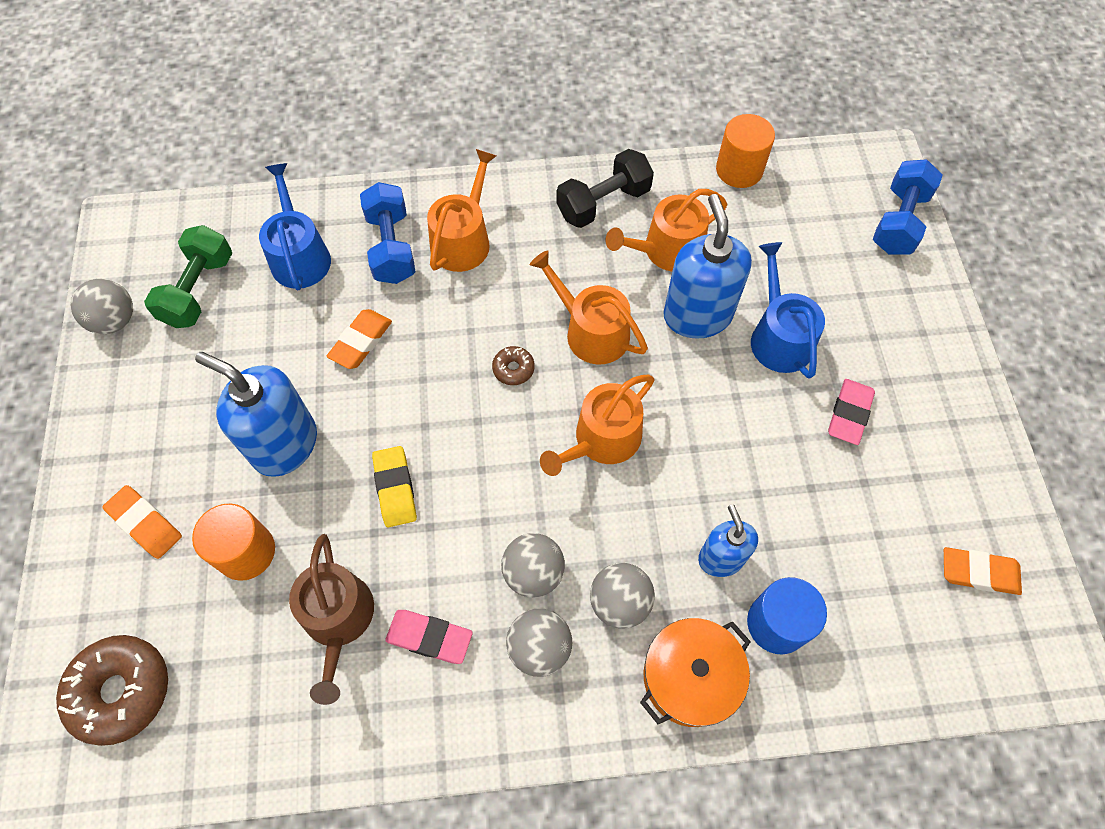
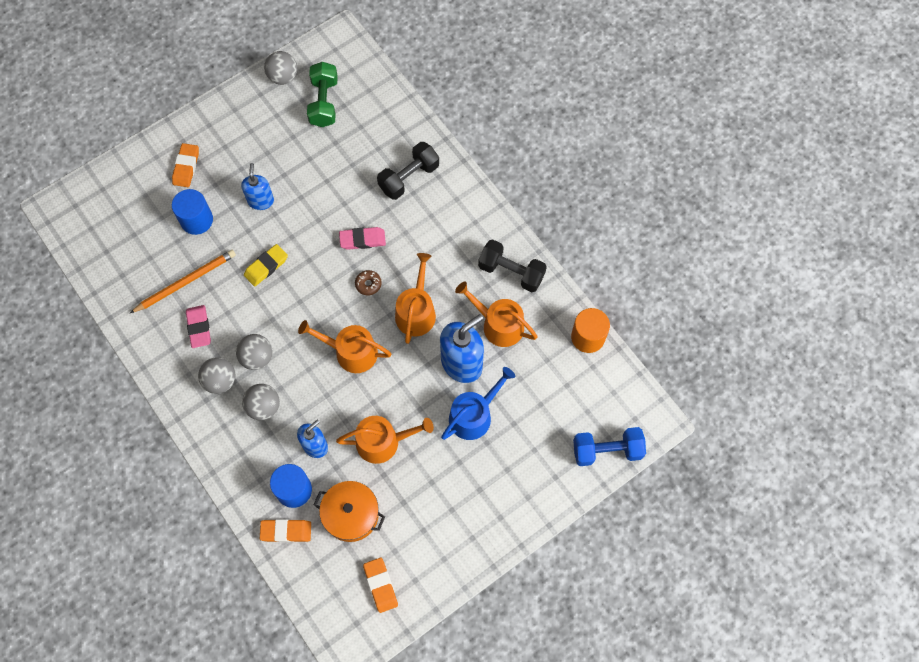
camera: 60 degrees right, 5 degrees up
(121, 691) = (106, 212): brown donut -> none
(199, 290) = (324, 102): green dumbbell -> green dumbbell turned 75 degrees counterclockwise
(246, 552) = (196, 220): orange cylinder -> blue cylinder
(284, 444) = (261, 201): blue soap dispenser -> blue soap dispenser, size x0.60
(299, 256) = (375, 136): blue watering can -> none
(338, 620) = (186, 282): brown watering can -> orange pencil
(361, 342) = (340, 199): orange eraser -> orange eraser (286, 531)
(391, 247) = (409, 178): blue dumbbell -> black dumbbell
(463, 240) = (437, 211): orange watering can -> orange watering can (383, 441)
(690, 677) = (243, 460): orange pot -> orange pot (351, 514)
(849, 414) = (443, 476): pink eraser -> pink eraser (362, 240)

